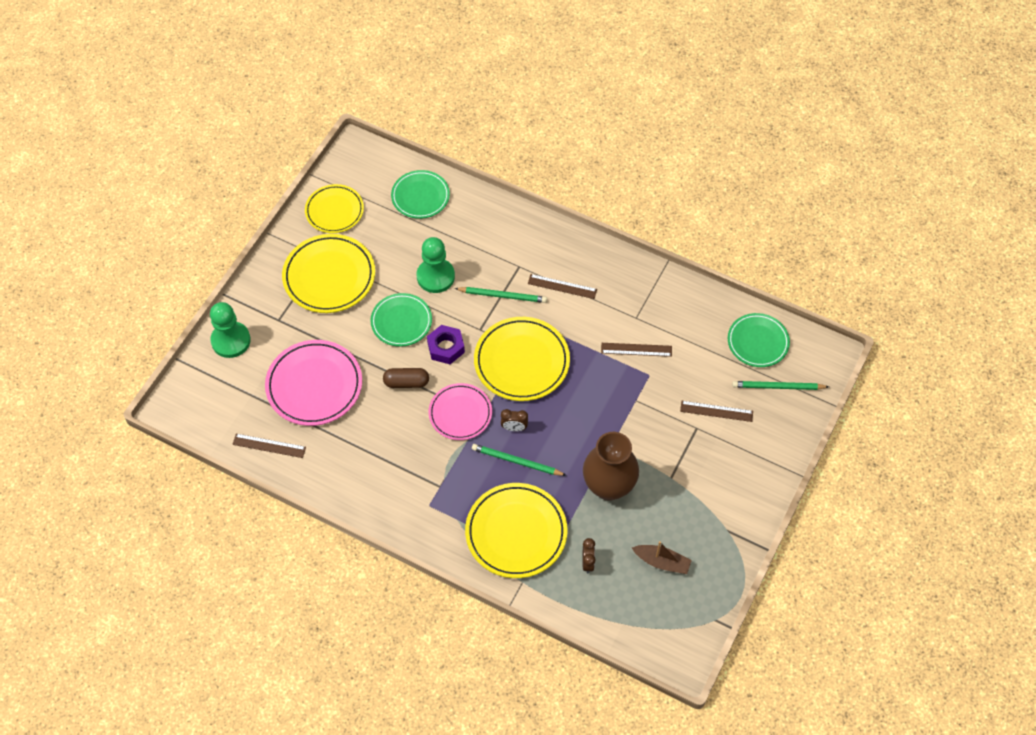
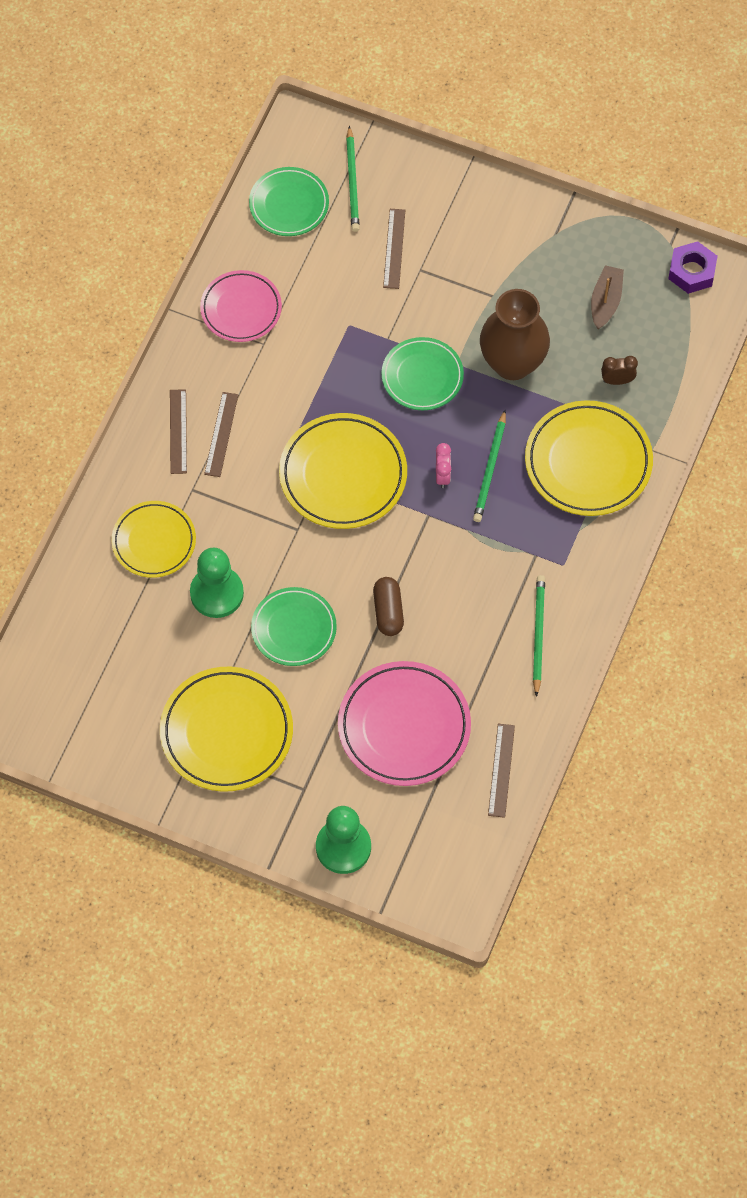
camera: 95 degrees left, 5 degrees up
(334, 211) = (112, 740): yellow plate -> yellow plate (154, 541)
(420, 196) = (81, 628): green plate -> green plate (422, 376)
(446, 347) = (330, 568): purple nut -> purple nut (691, 271)
(460, 413) = (428, 541): pink plate -> pink plate (241, 309)
(502, 296) = (242, 506): green pencil -> green pencil (538, 634)
(514, 428) = (442, 476): brown clock -> pink clock
(636, 350) = (312, 341): brown ruler -> brown ruler (178, 431)

